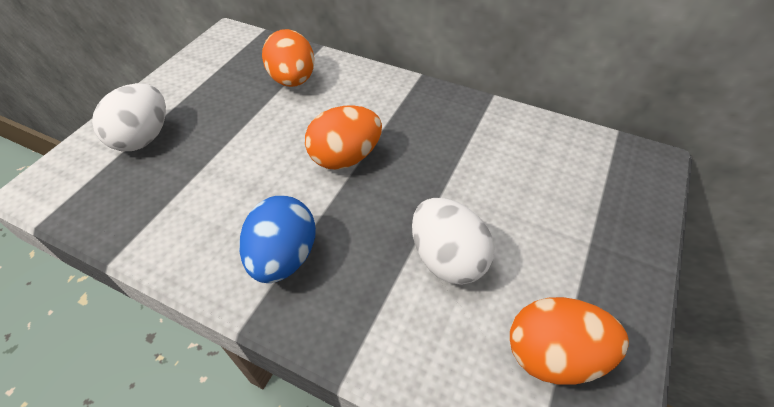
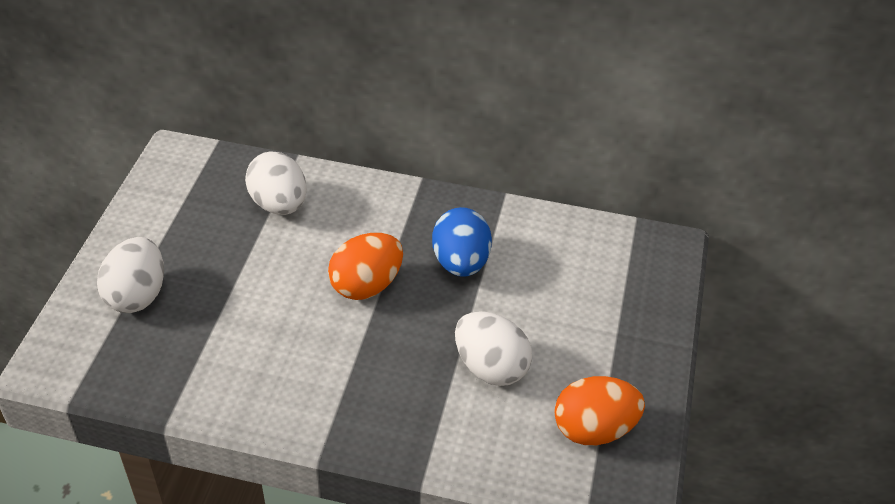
camera: 15 degrees left, 5 degrees down
(284, 257) = (337, 390): blue egg -> blue egg (460, 263)
(293, 80) = (279, 204): orange egg -> white egg

